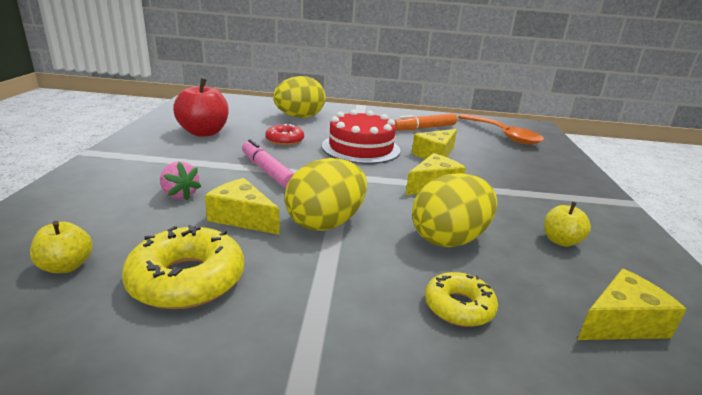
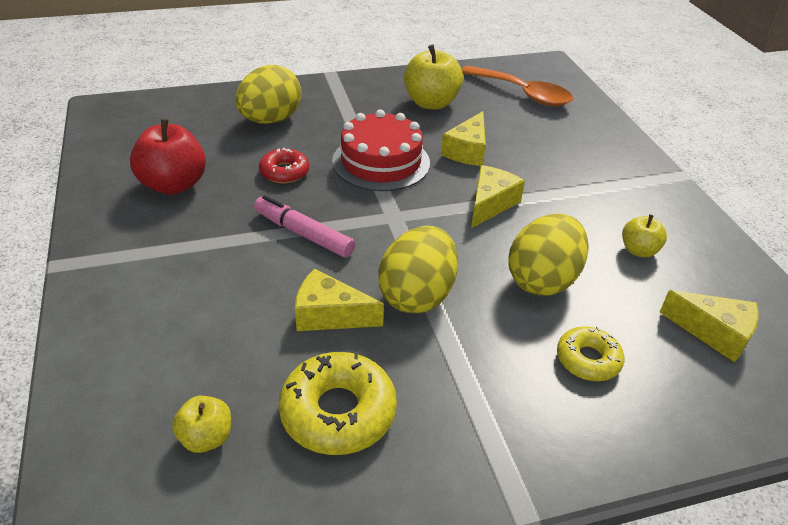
camera: 20 degrees left, 15 degrees up
(179, 195) = (236, 302): pink strawberry -> none
(424, 128) = (431, 103): orange marker -> yellow apple
(621, 323) = (714, 333): yellow cheese -> yellow cheese turned 75 degrees clockwise

